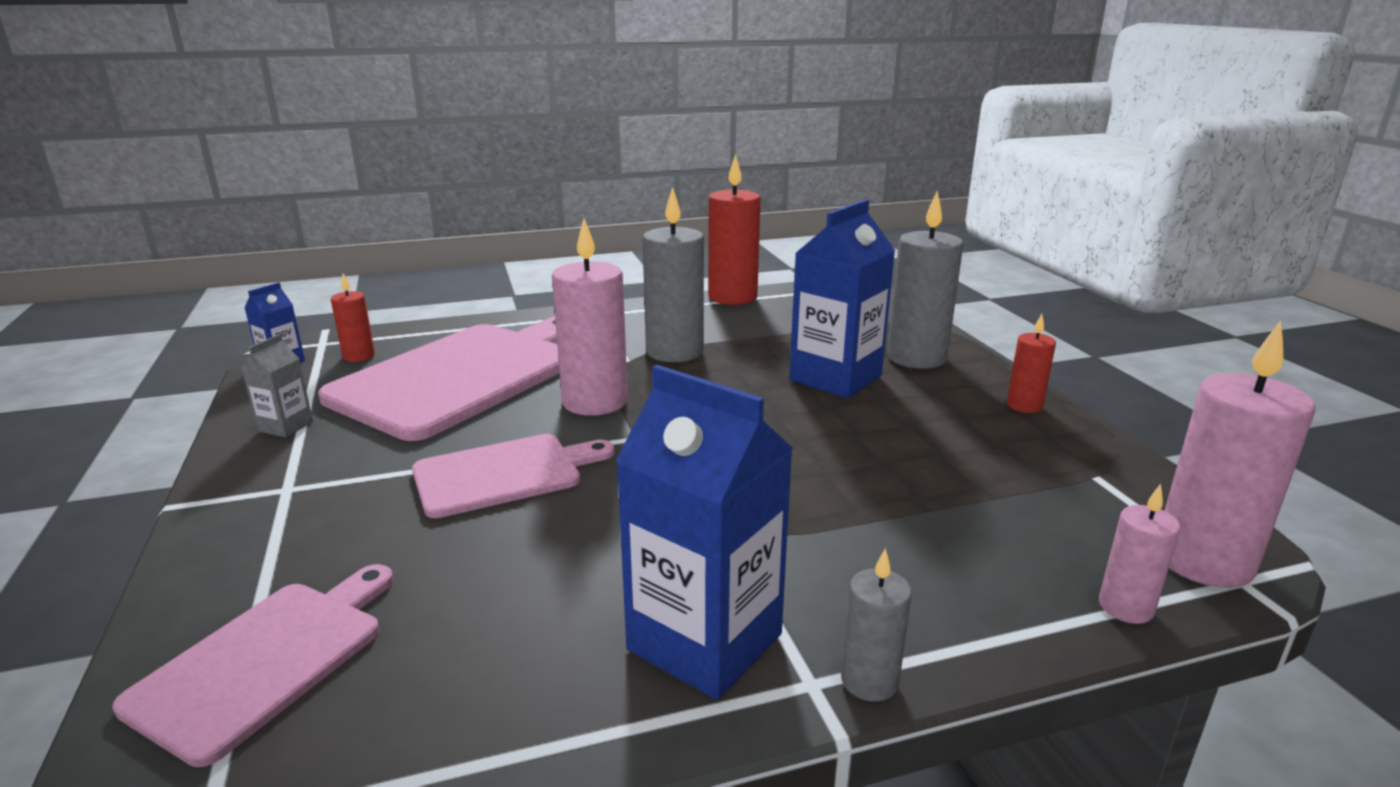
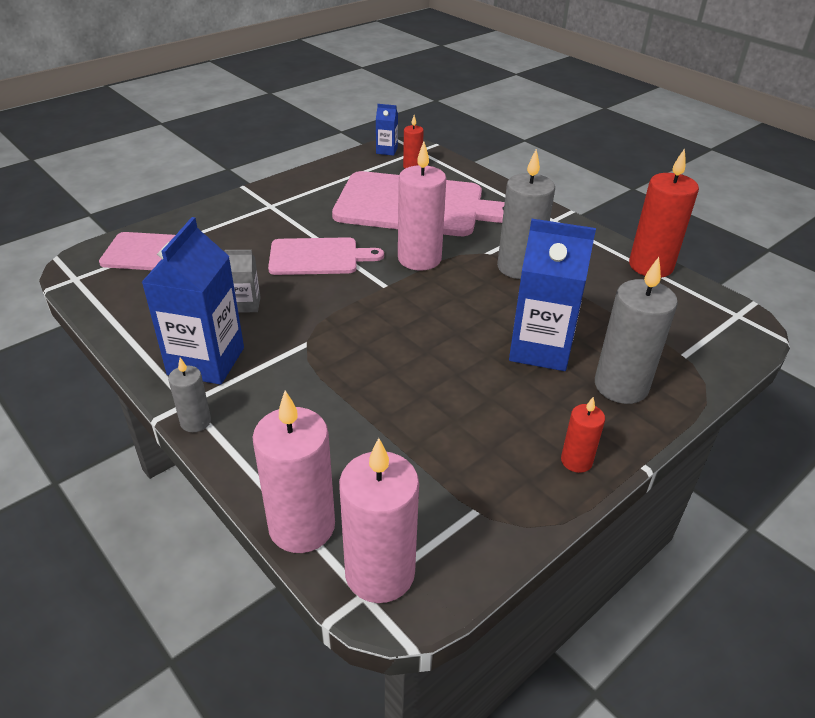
camera: 65 degrees right, 15 degrees up
(286, 426) = (323, 181): grey carton -> grey carton (246, 305)
(504, 474) = (318, 257): pink cutting board -> pink cutting board turned 45 degrees counterclockwise
(1125, 607) = (302, 526): pink candle -> pink candle, size x1.91

